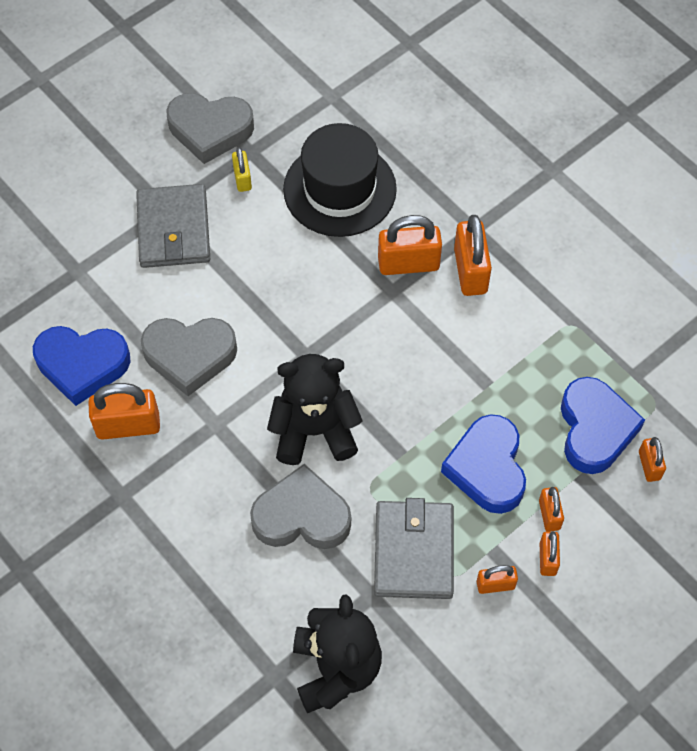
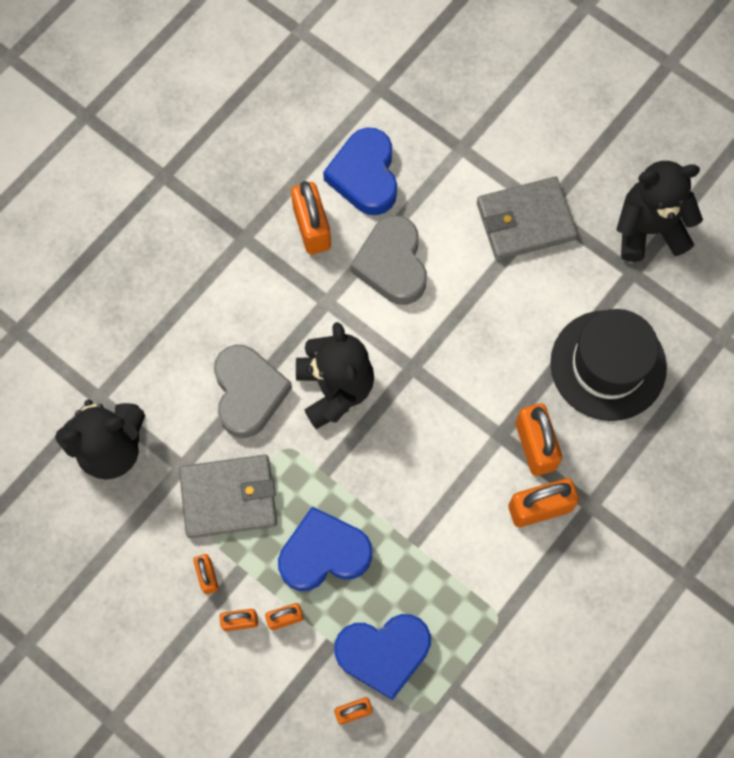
camera: 80 degrees right, 10 degrees up
(210, 130) = (649, 229): grey heart -> black teddy bear
(242, 179) = (598, 271): yellow padlock -> none

